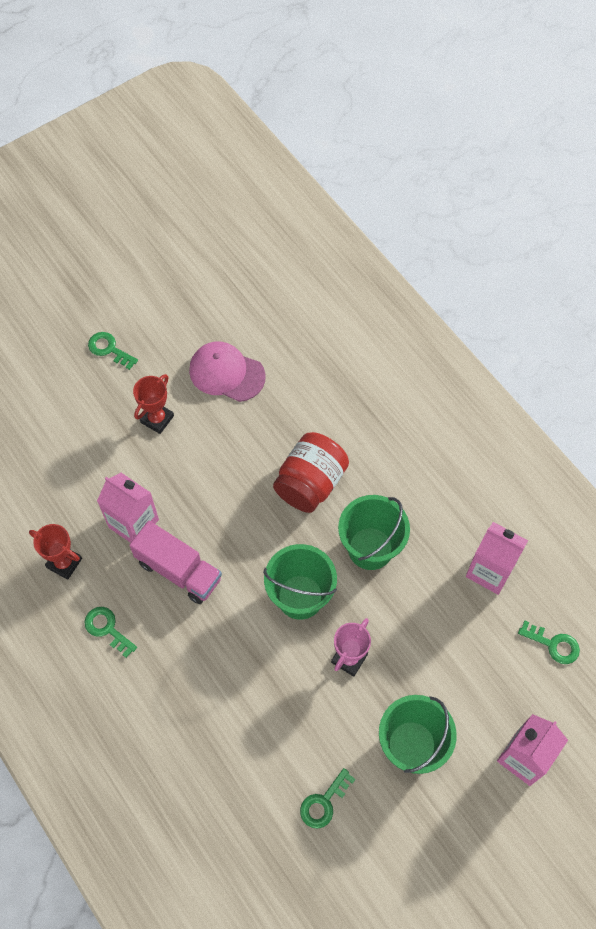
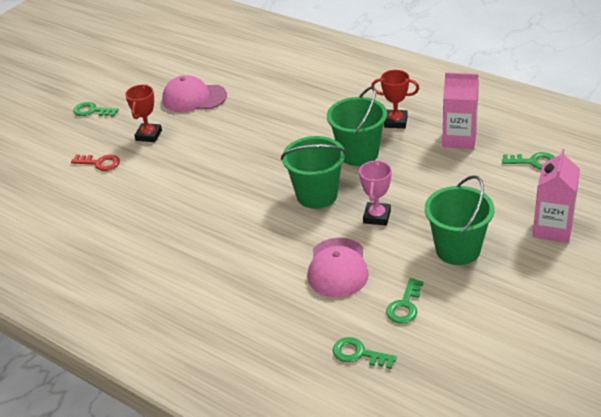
camera: 15 degrees left, 25 degrees down
(64, 563) = (105, 234): red trophy -> red trophy (395, 122)
(91, 445) = (100, 163): none -> red key
(107, 629) = (161, 260): green key -> green key (358, 354)
(133, 523) = (155, 195): pink carton -> none
(179, 570) = (207, 210): pink truck -> none
(279, 718) = (337, 268): none -> pink cap
(310, 483) = (291, 134): red jar -> none

